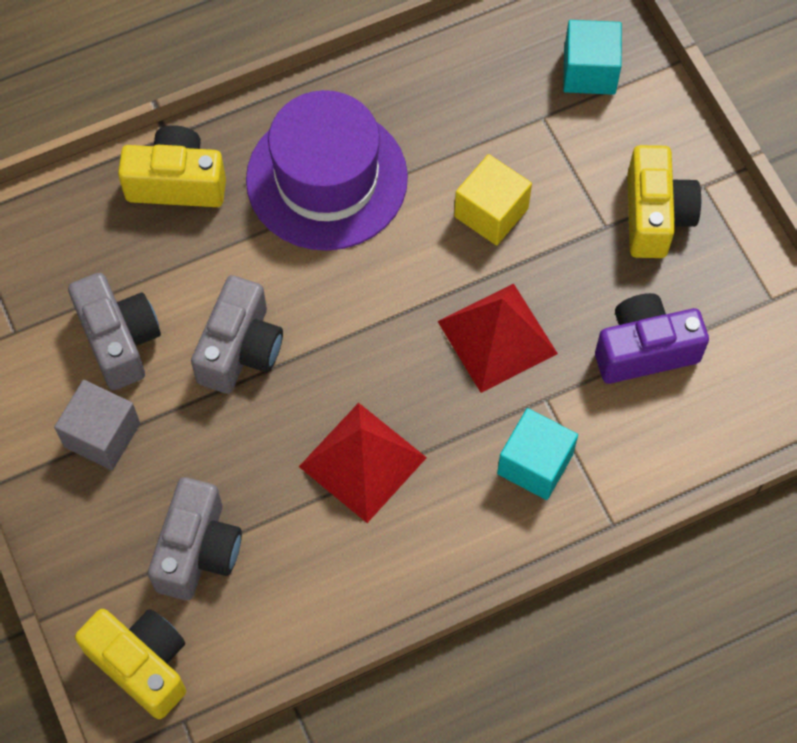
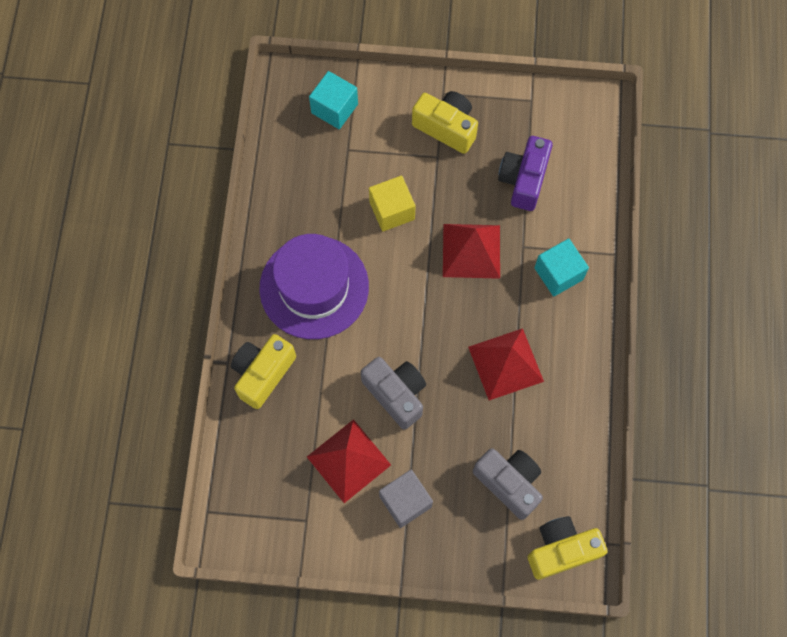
camera: 60 degrees left, 5 degrees up
(119, 340) = (349, 460): grey camera -> red pyramid

